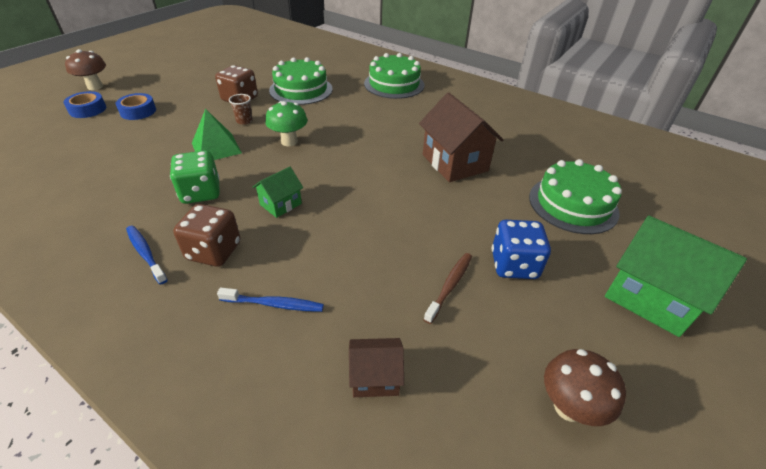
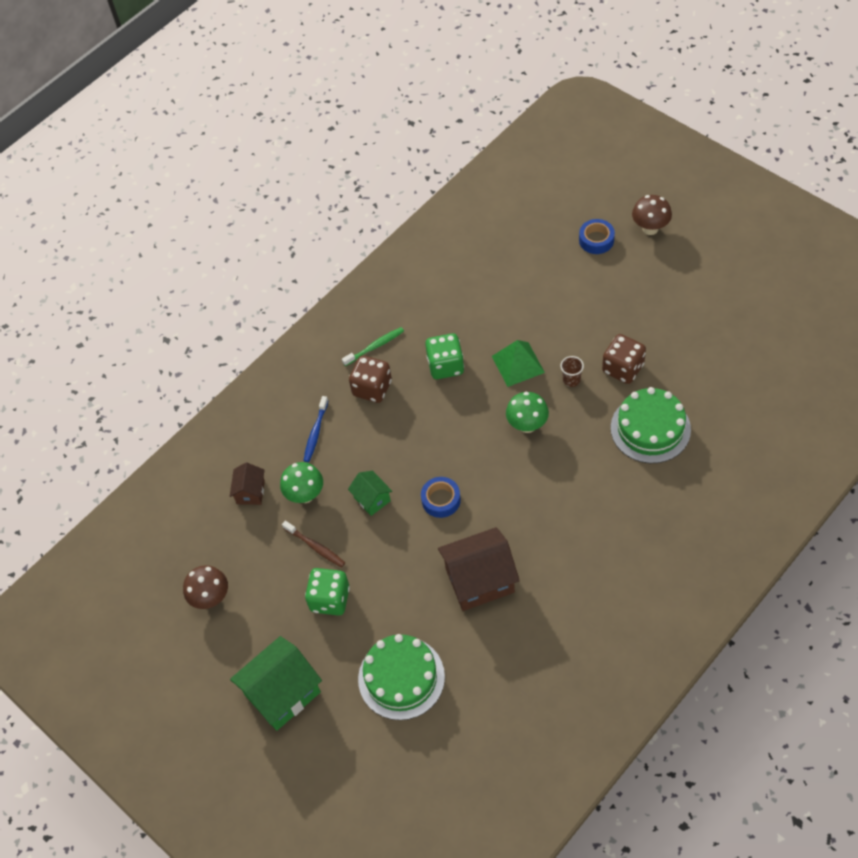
camera: 105 degrees right, 15 degrees up
(138, 111) = (592, 282): blue tape -> blue tape (441, 500)
(145, 253) = (375, 346): blue toothbrush -> green toothbrush
(281, 204) = (424, 427): green house -> green house (372, 499)
(375, 305) = (305, 495): none -> green mushroom
(394, 84) = (671, 537): green cake -> none
(514, 265) = (330, 599): blue dice -> green dice

